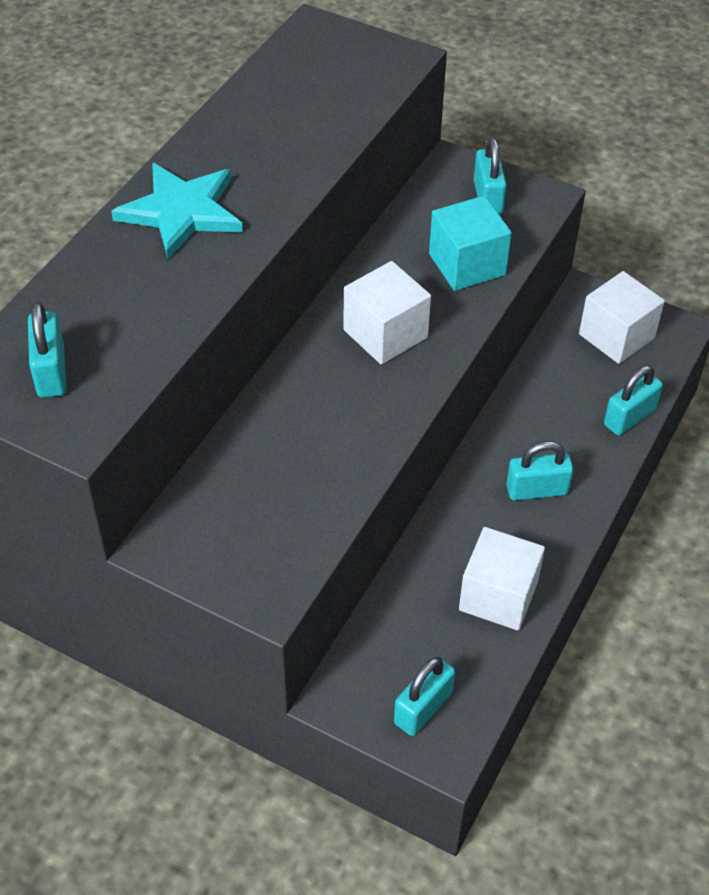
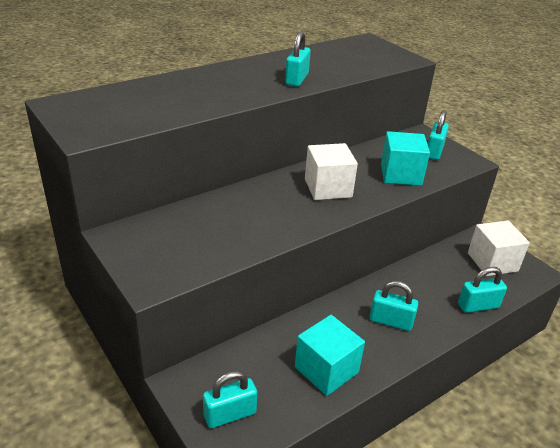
camera: 25 degrees right, 15 degrees down
(51, 372) = (99, 110): turquoise padlock -> turquoise padlock (296, 79)
(182, 212) = (233, 77): turquoise star -> none
(498, 596) = (326, 370): white cube -> turquoise cube

